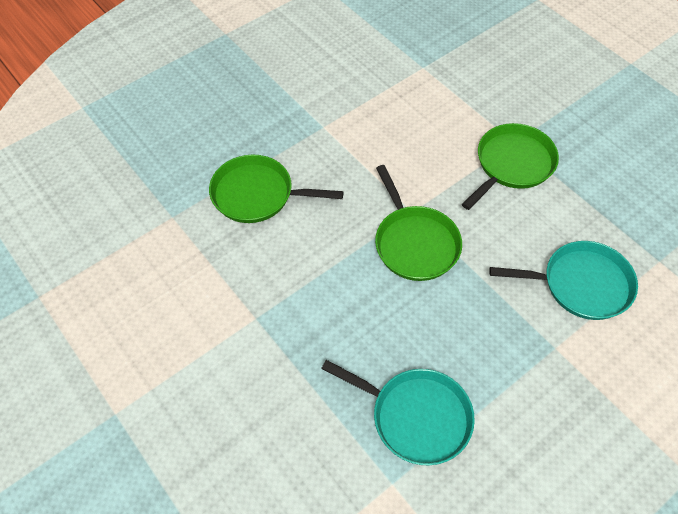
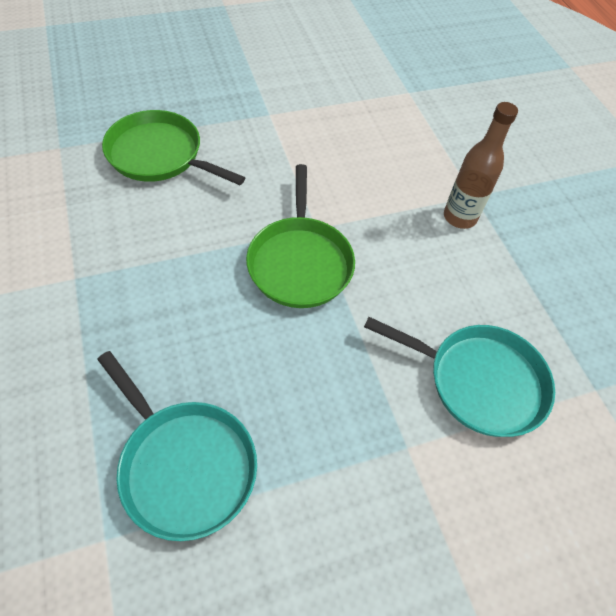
camera: 15 degrees right, 0 degrees up
(512, 164) = (459, 217): green pan -> brown bottle

